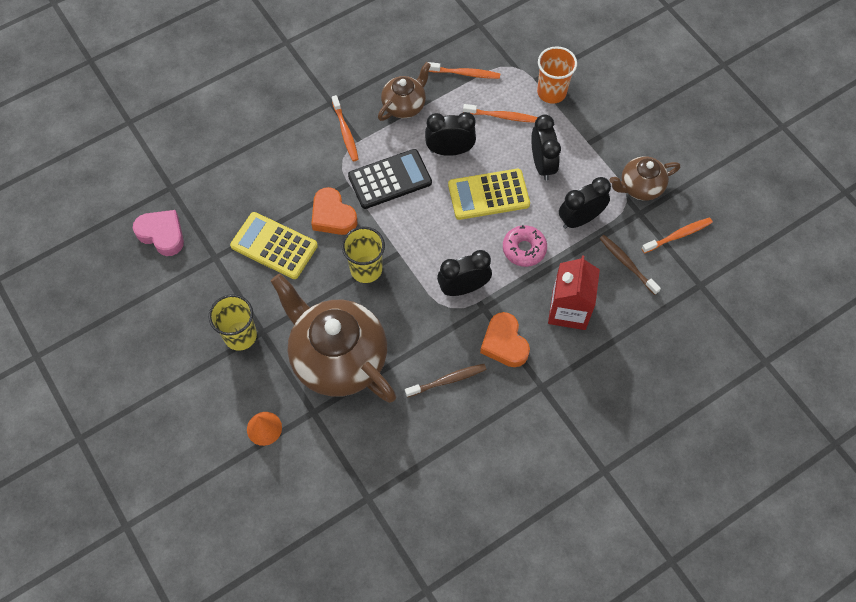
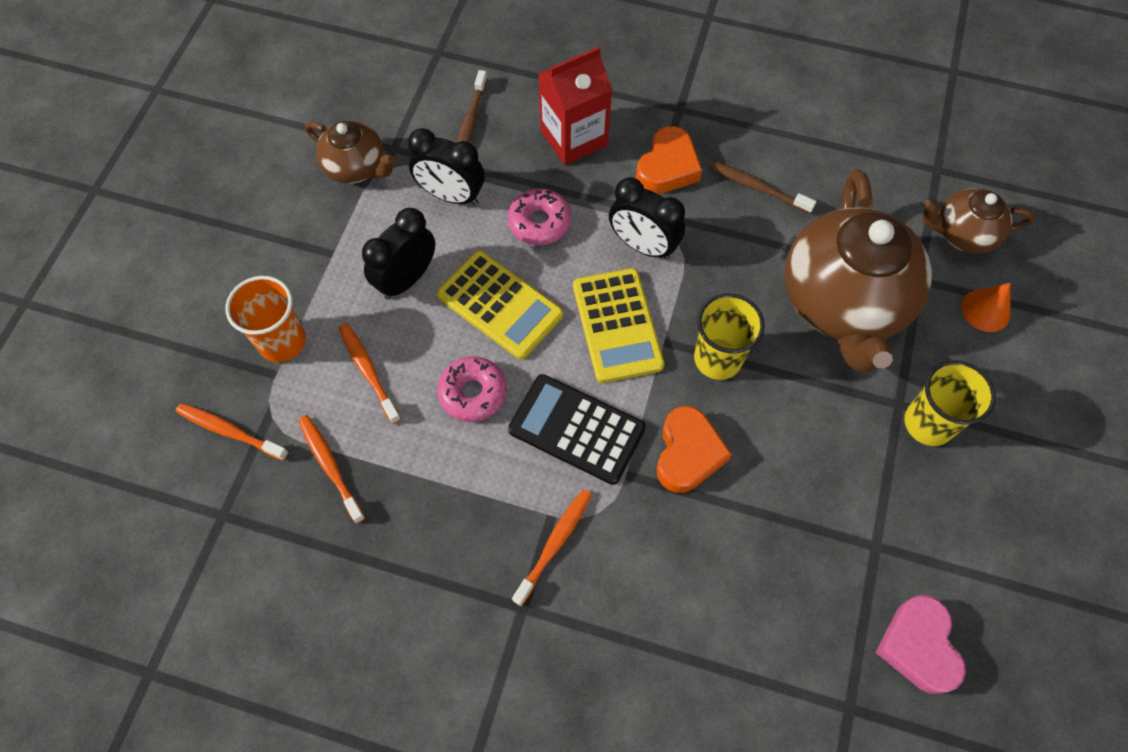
camera: 130 degrees left, 0 degrees up
(274, 246) = (792, 487): yellow calculator -> yellow calculator (617, 325)
(404, 105) = (447, 503): brown teapot -> brown teapot (963, 234)
(449, 150) = (473, 393): black clock -> pink donut
(678, 235) = (392, 100): orange toothbrush -> orange toothbrush (230, 431)

